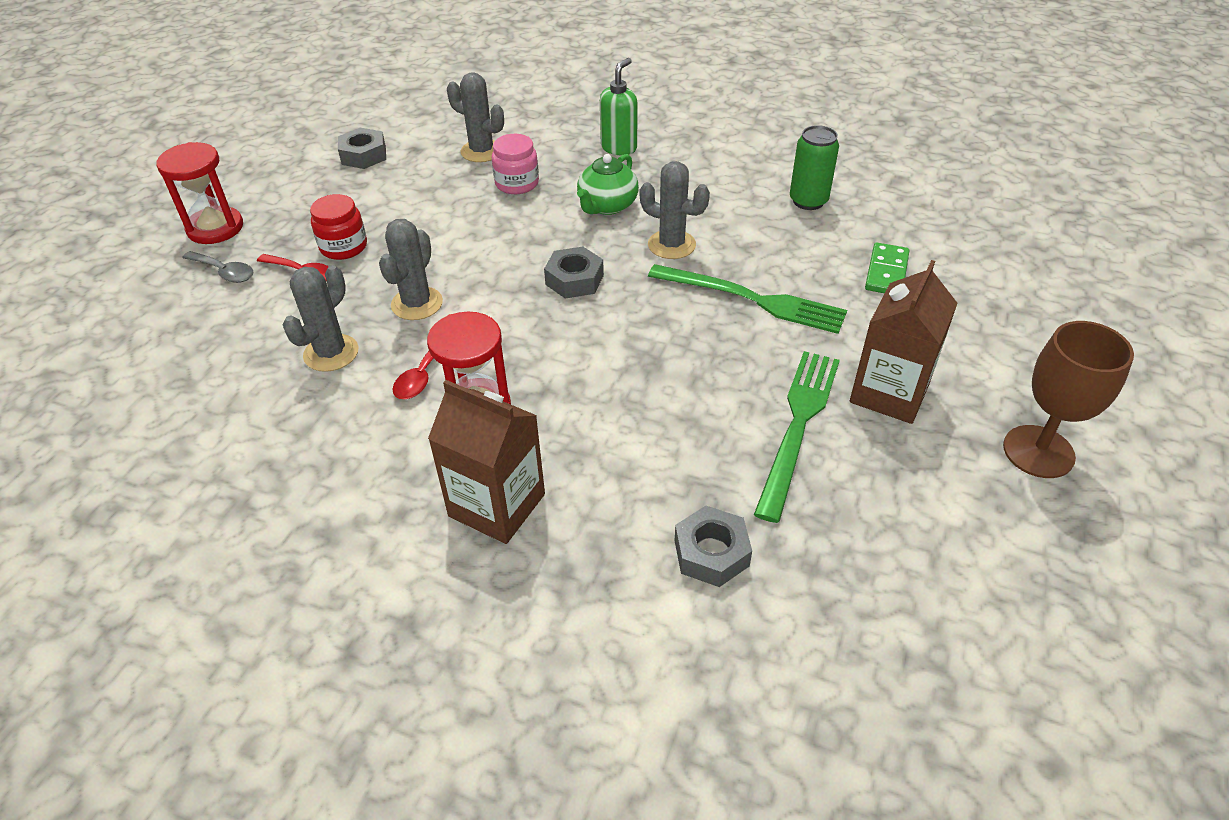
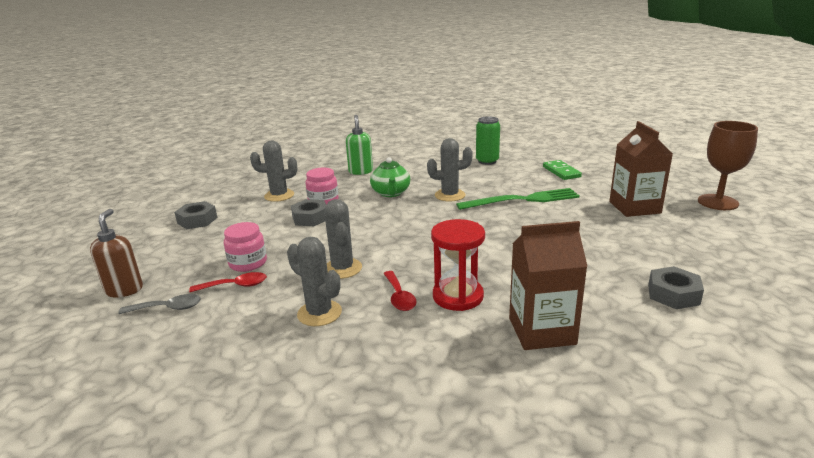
camera: 35 degrees left, 20 degrees down
(215, 228) = (124, 290): red hourglass -> brown soap dispenser
(331, 353) = (319, 313): grey cactus -> grey cactus turned 45 degrees counterclockwise
(343, 247) = (248, 263): red jar -> pink jar
(574, 280) = (421, 225): grey nut -> grey nut (310, 218)
(798, 425) = (621, 233): green fork -> none

